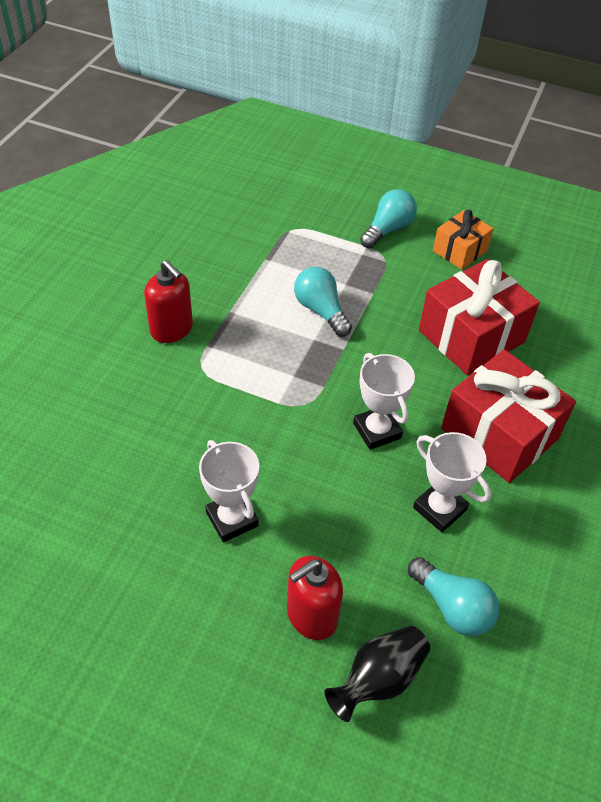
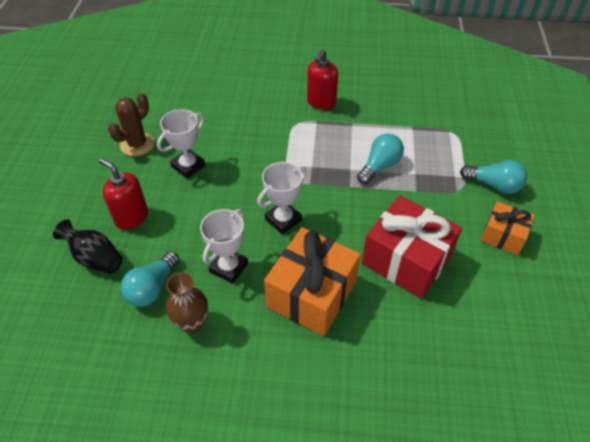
camera: 75 degrees right, 0 degrees up
(148, 583) = (137, 144): none -> brown cactus
(499, 434) = (312, 294): red gift -> orange gift
(518, 569) = (192, 323): none -> brown vase

